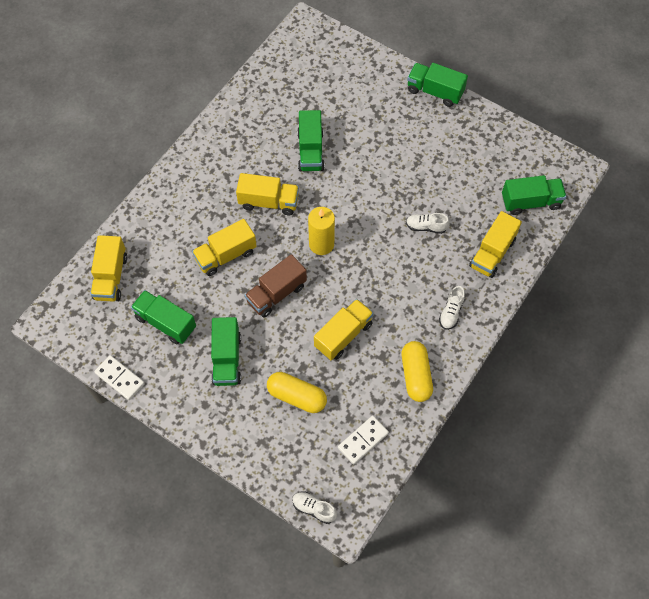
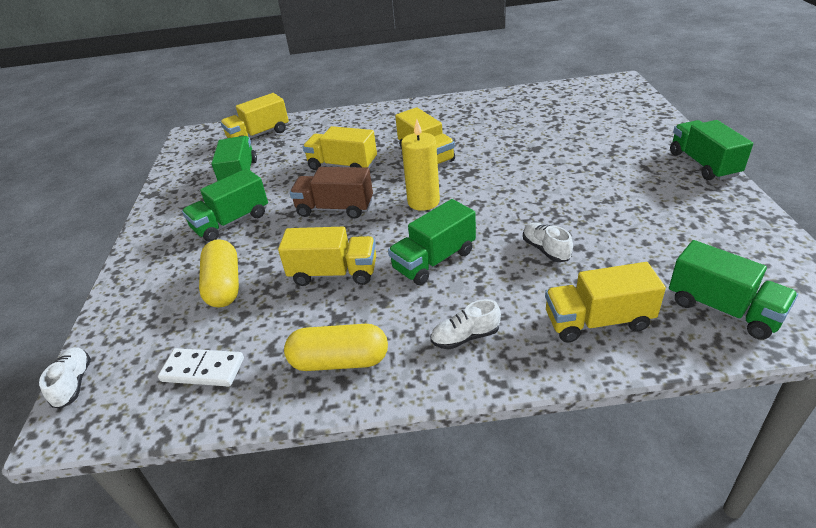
camera: 55 degrees right, 25 degrees down
(120, 378) = (162, 185): white domino -> none
(310, 151) = (510, 145): green truck -> green truck (434, 260)
(416, 375) = (339, 361): yellow capsule -> yellow capsule turned 45 degrees clockwise

